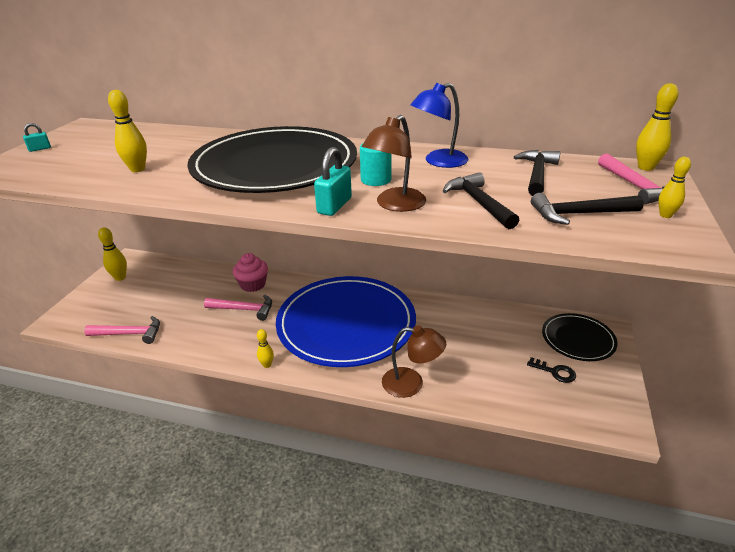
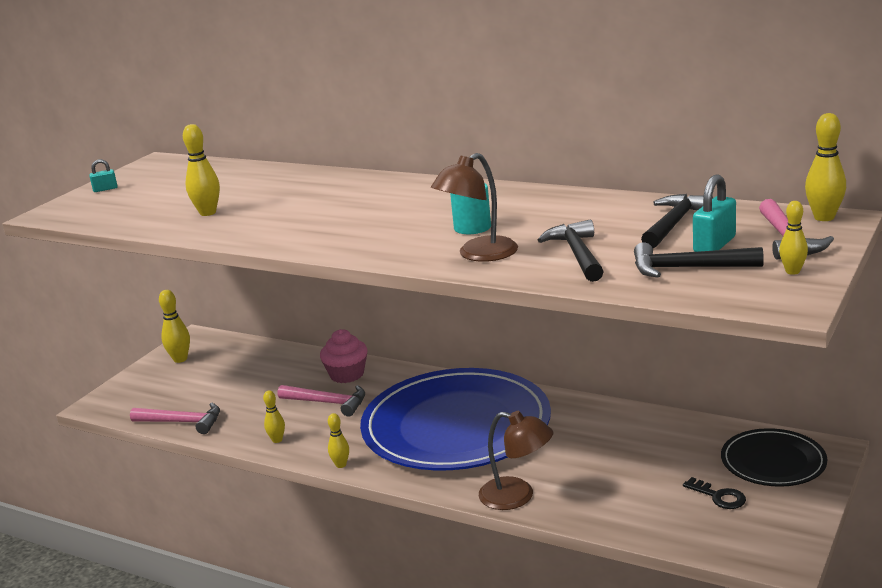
camera: 15 degrees right, 10 degrees down
(211, 345) = (277, 440): none -> yellow bowling pin
(275, 165) = (362, 210): black plate -> none
(334, 206) = (410, 254): turquoise padlock -> turquoise padlock (714, 245)
(438, 161) = (561, 208): blue lamp -> none

